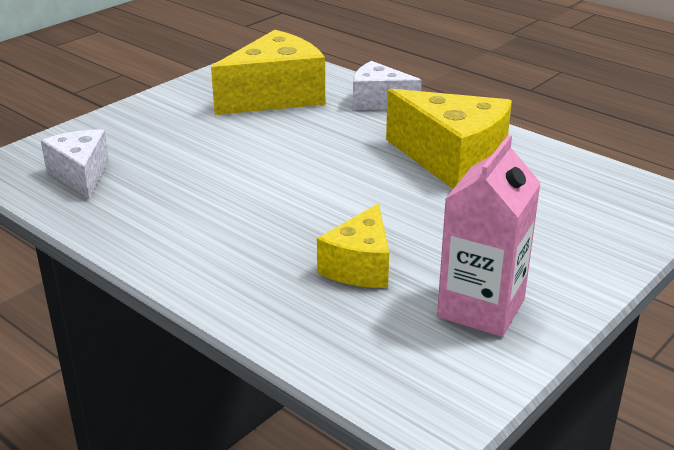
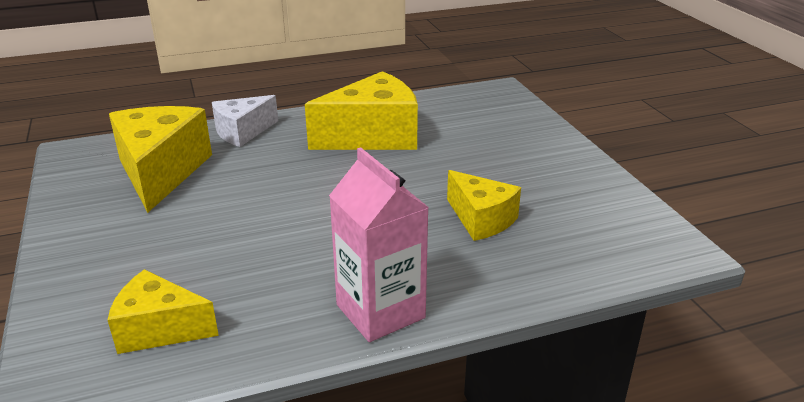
camera: 60 degrees left, 0 degrees up
(81, 175) = (159, 329): white cheese -> yellow cheese
(481, 308) = (569, 191): pink carton -> pink carton (380, 311)

